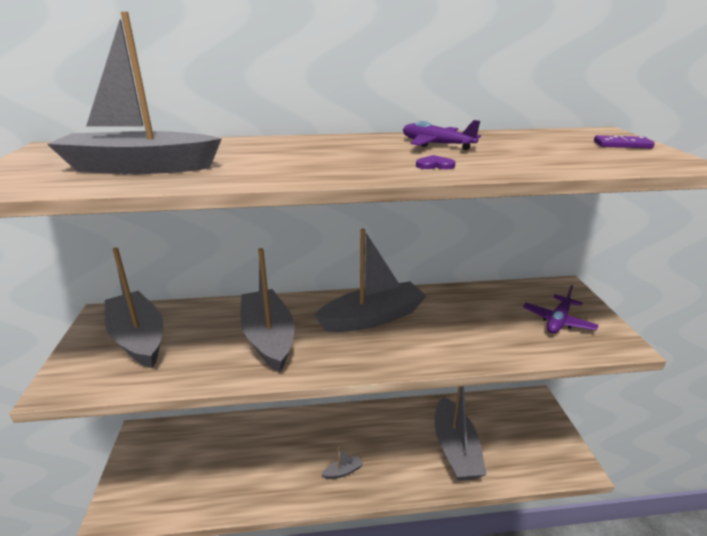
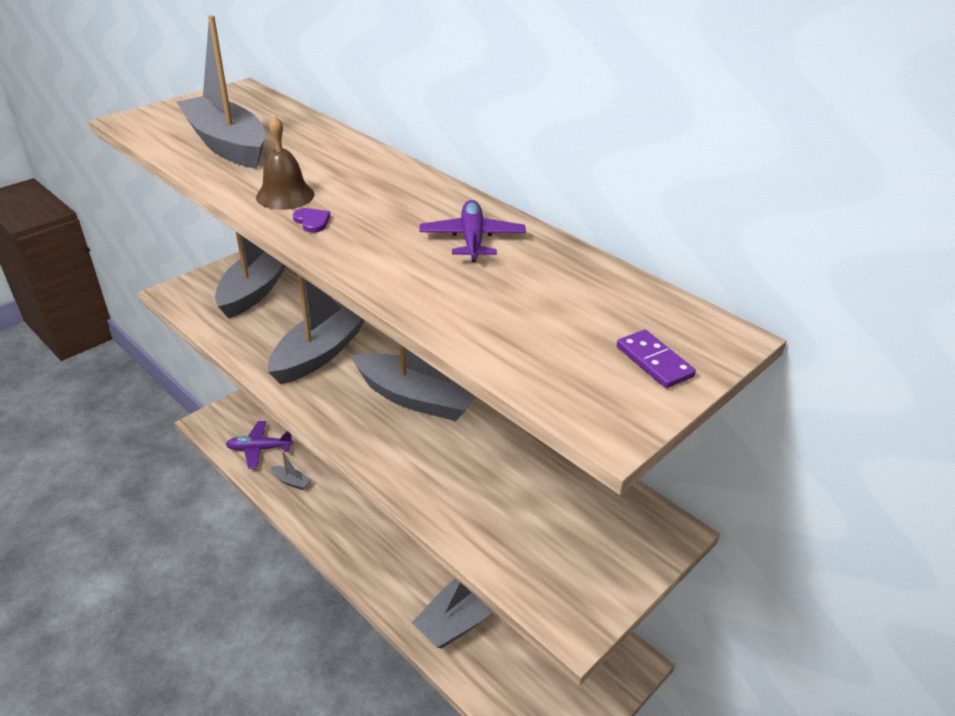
camera: 50 degrees right, 10 degrees up
(278, 169) = (285, 195): none -> brown bell
(343, 471) = (360, 535): grey boat -> grey boat (291, 481)
(435, 165) = (387, 261): purple heart -> purple heart (312, 221)
(558, 321) = (566, 546): purple plane -> purple plane (259, 449)

